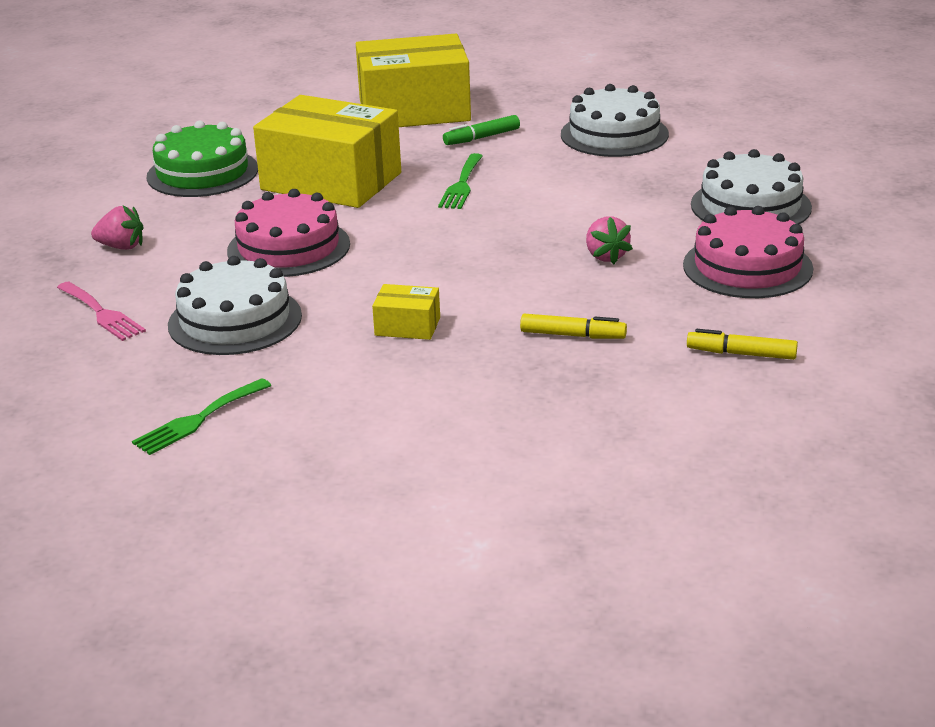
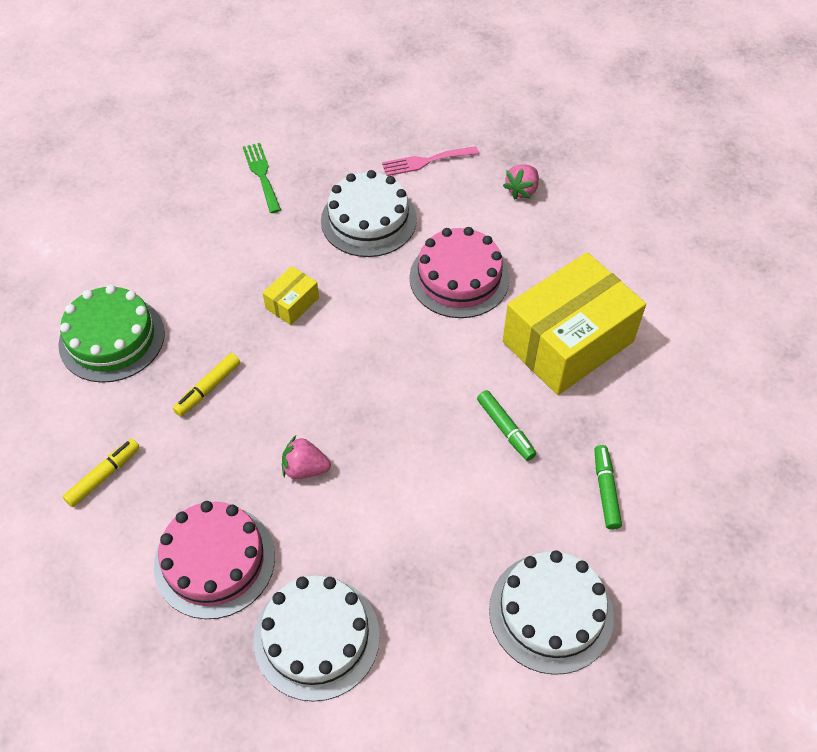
camera: 115 degrees right, 25 degrees up
(202, 173) = (635, 266): green cake -> green cake (112, 338)
(414, 110) = (707, 463): yellow box -> none
(461, 185) = (505, 429): green fork -> green marker

